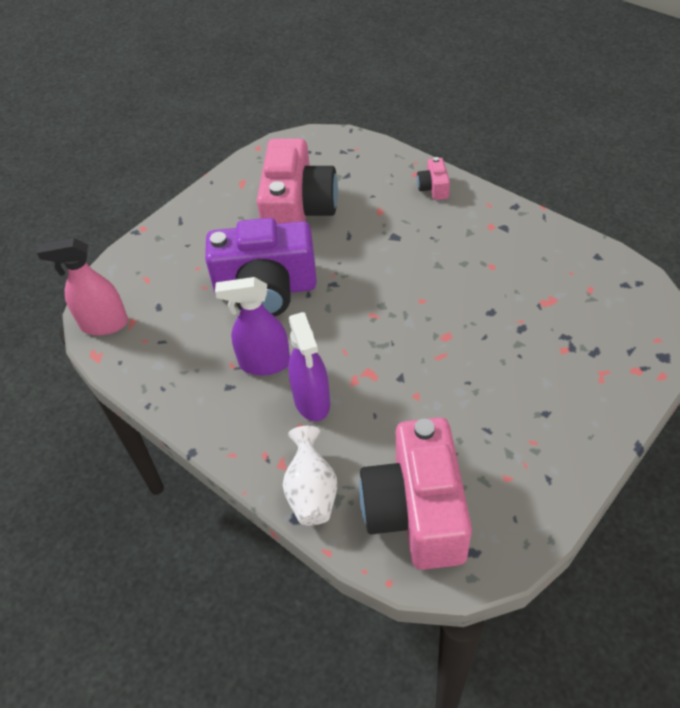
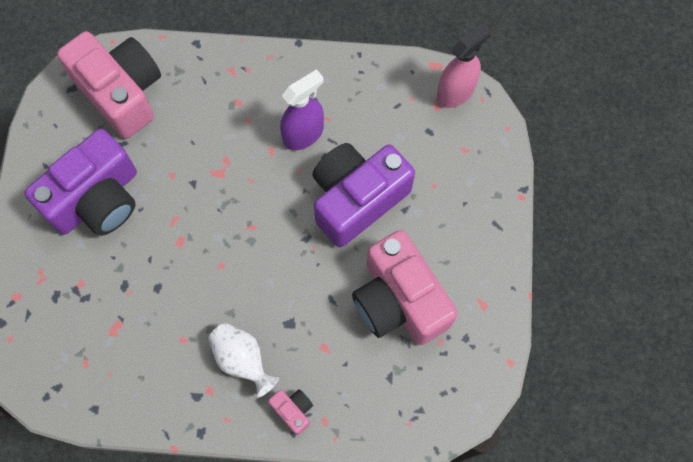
camera: 140 degrees right, 20 degrees up
(312, 401) = (244, 126): purple spray bottle -> none
(312, 492) = (197, 65): white vase -> white vase (242, 360)
(508, 414) = (96, 199): none -> purple camera

